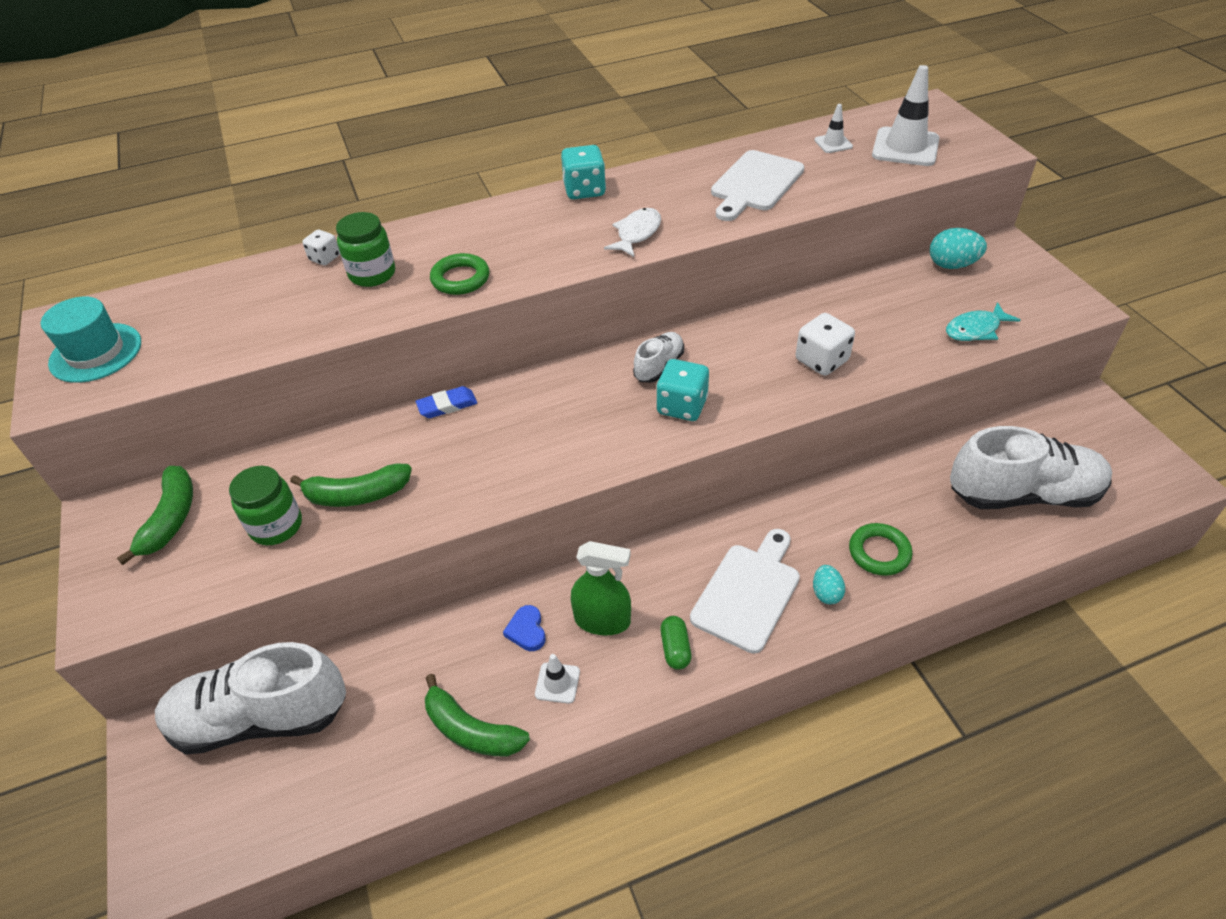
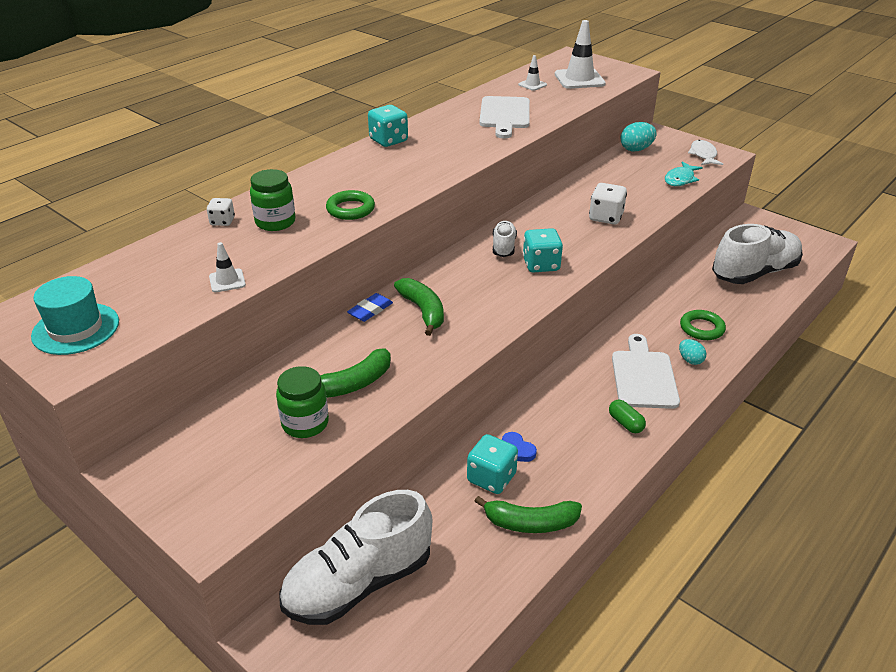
camera: 30 degrees left, 10 degrees down
(171, 519) = (205, 449): green banana -> green banana (423, 311)
(474, 654) = (491, 478): none -> turquoise dice
(557, 683) = (565, 472): white traffic cone -> white traffic cone (227, 281)
(602, 620) = (563, 425): green spray bottle -> none
(637, 233) = (453, 157): white fish -> white fish (703, 155)

